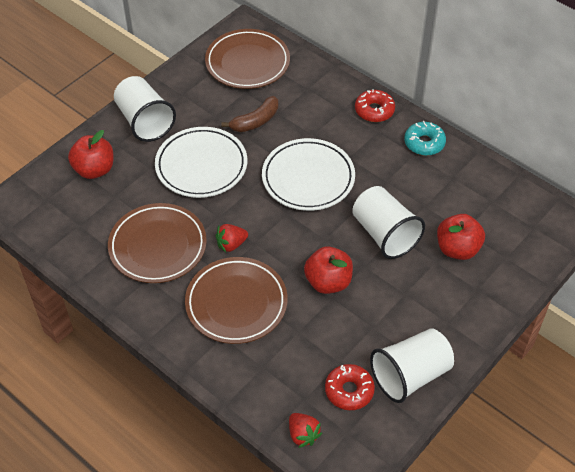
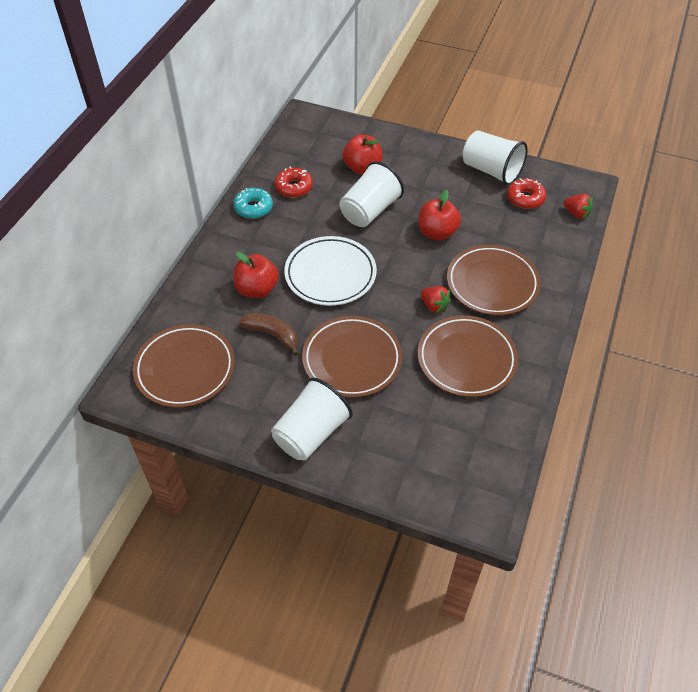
camera: 110 degrees left, 0 degrees up
(94, 170) = (400, 453): red apple -> red apple (257, 289)
(201, 166) = (352, 359): white plate -> brown plate
(303, 434) = (576, 213): red strawberry -> red strawberry turned 90 degrees clockwise
(374, 110) = (223, 249): red donut -> red donut (294, 187)

